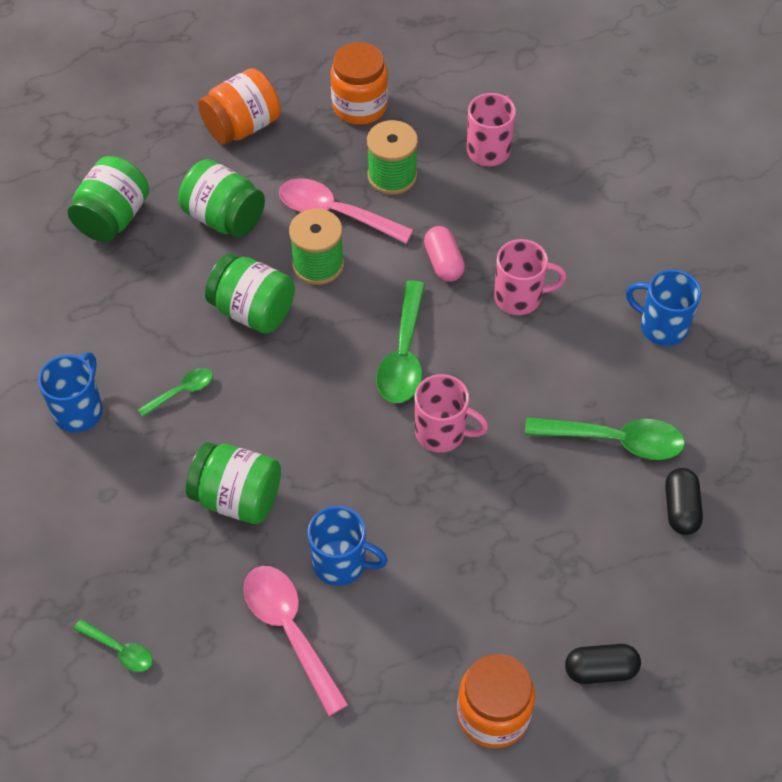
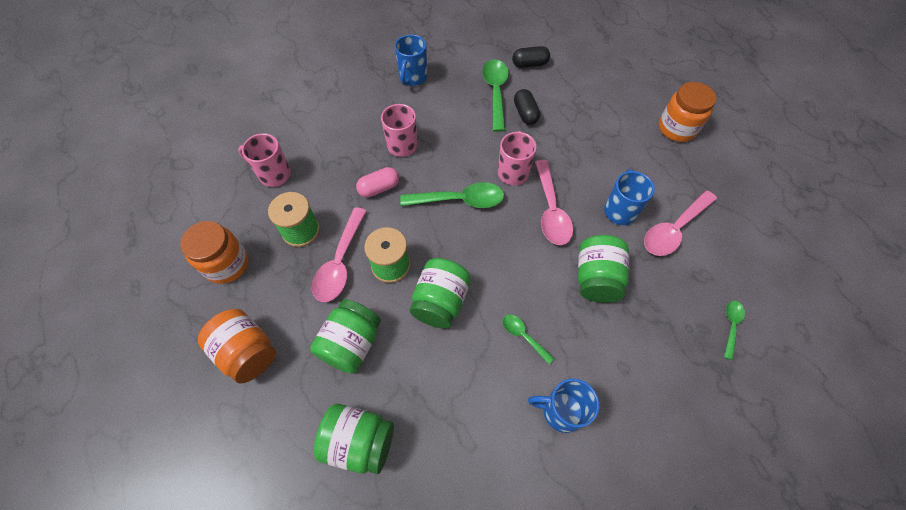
camera: 100 degrees left, 5 degrees up
(362, 467) = (550, 210): none -> pink spoon
(600, 670) = (633, 89): black capsule -> black capsule (525, 113)

